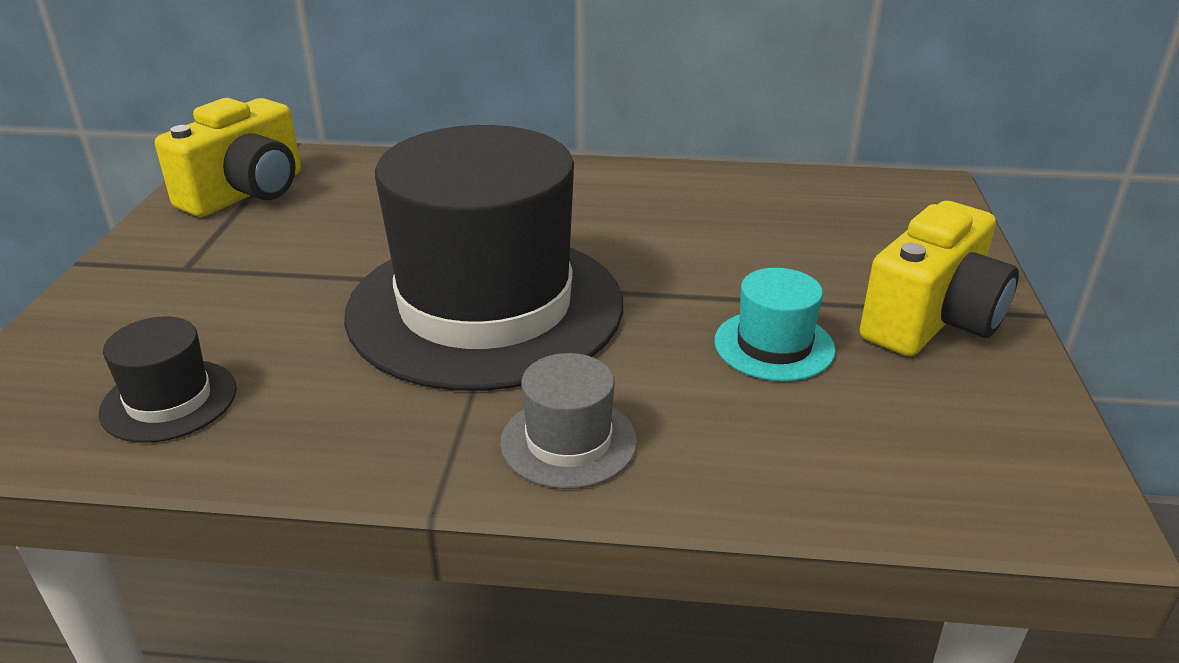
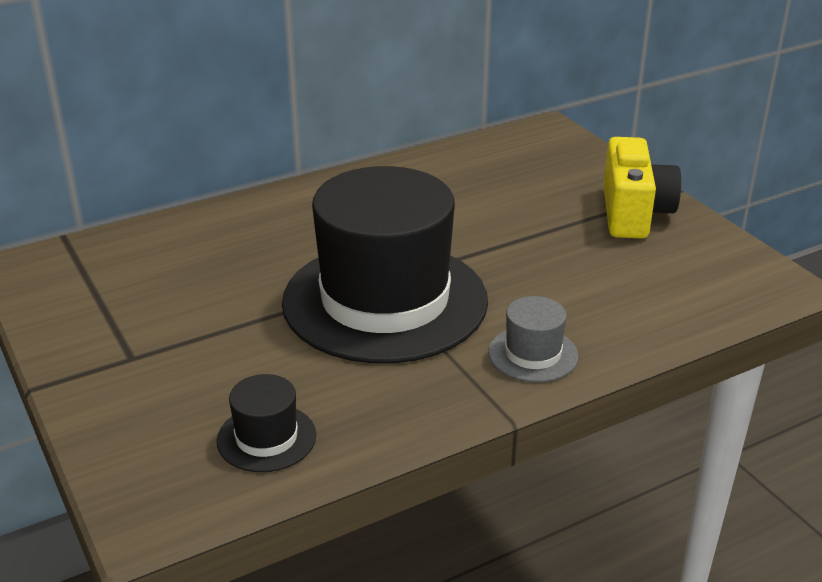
camera: 35 degrees left, 0 degrees up
(246, 193) = (88, 288): yellow camera -> none
(774, 345) = (573, 258): turquoise hat -> none

